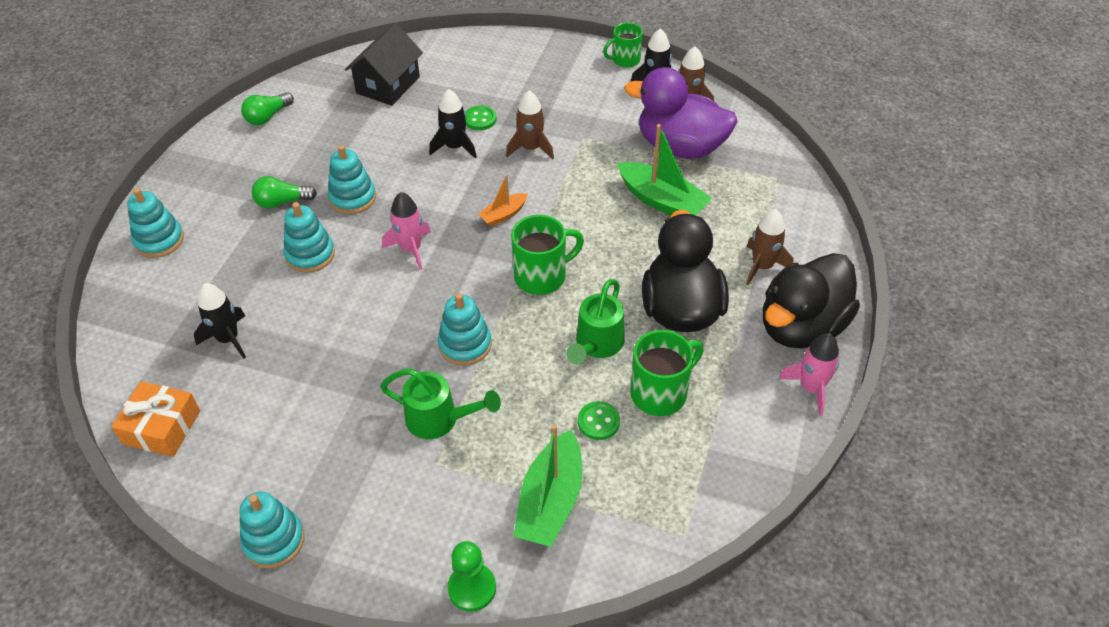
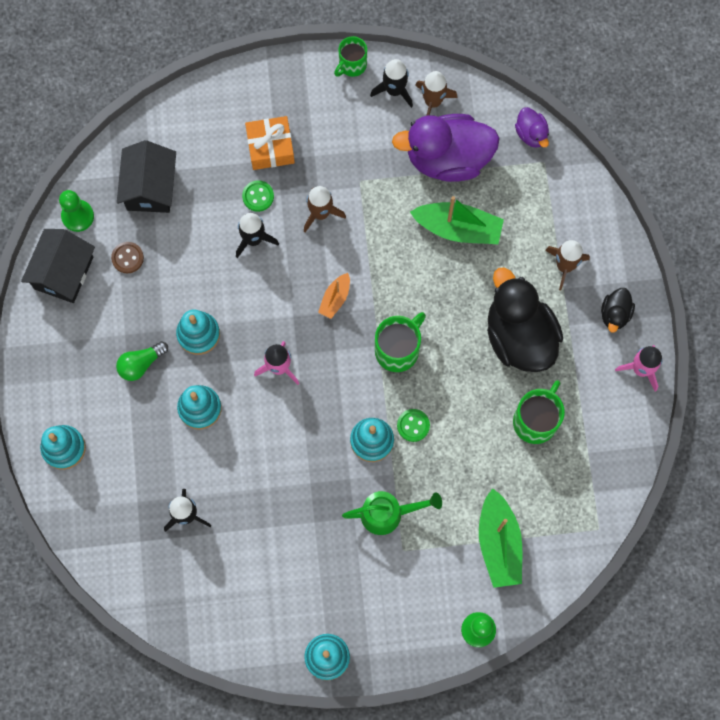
camera: 25 degrees left, 25 degrees up
(162, 427) = (188, 610): orange gift -> orange gift (270, 147)
(267, 117) = (64, 273): green light bulb -> black house
(311, 84) = (78, 216): none -> green pawn
(331, 124) = (127, 258): none -> brown button
(597, 345) = (471, 397): green watering can -> none
(598, 422) = (502, 465): green button -> green button (413, 425)
(776, 154) = (531, 134): none -> purple duck
(801, 326) = (615, 314): black duck -> black duck, size x0.46

